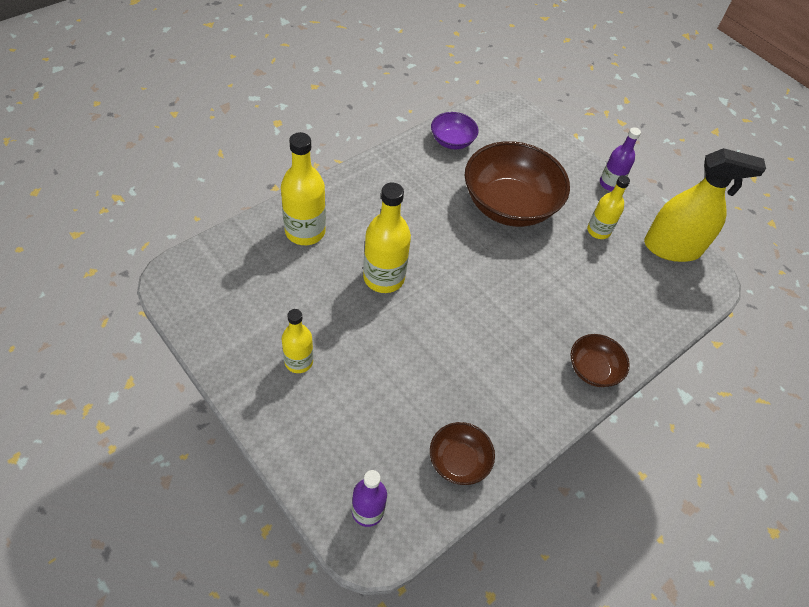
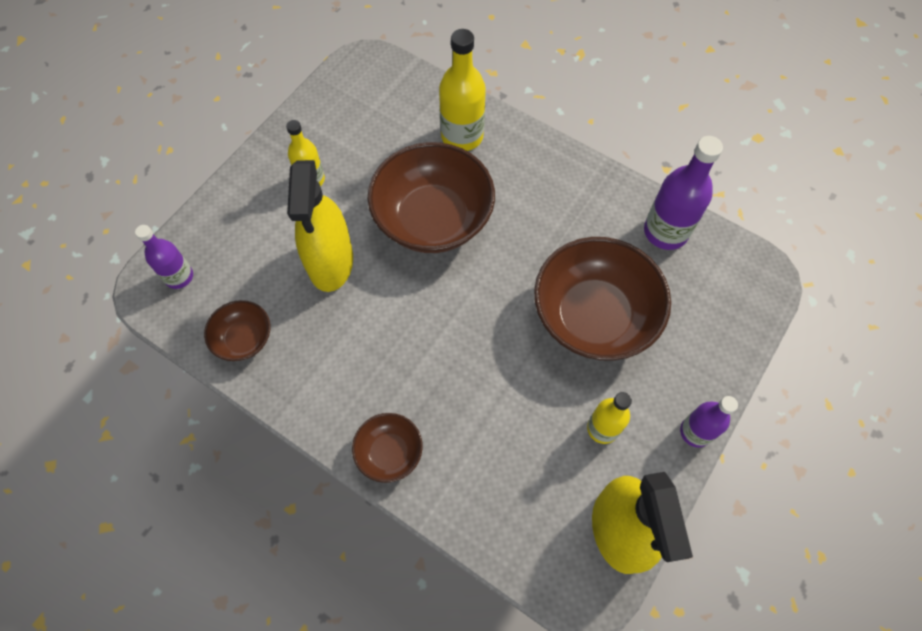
camera: 80 degrees right, 10 degrees up
(384, 278) = (433, 219): yellow bottle -> brown bowl
(399, 367) = (331, 262): none -> yellow spray bottle
(452, 141) = (665, 232): purple bowl -> purple bottle

